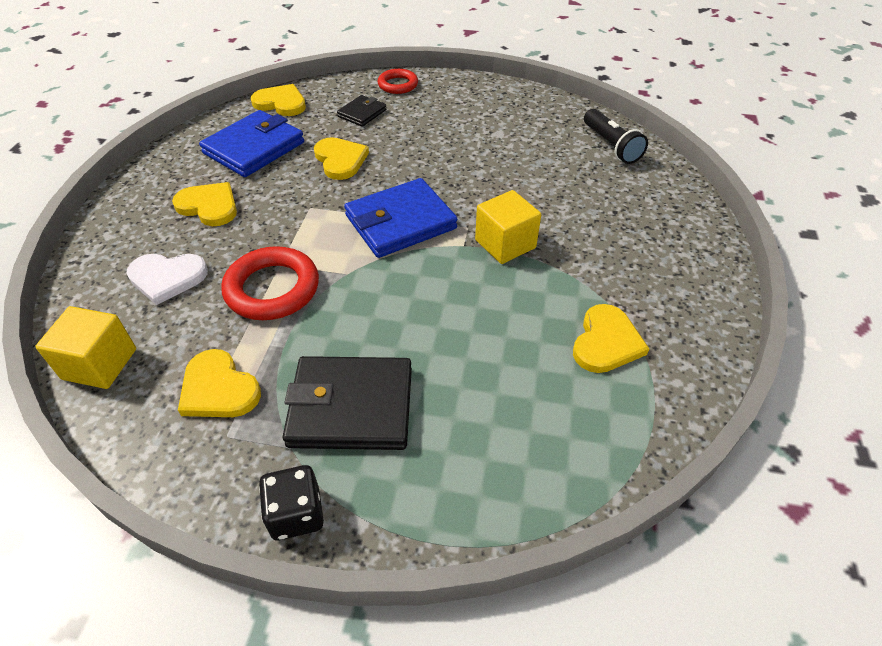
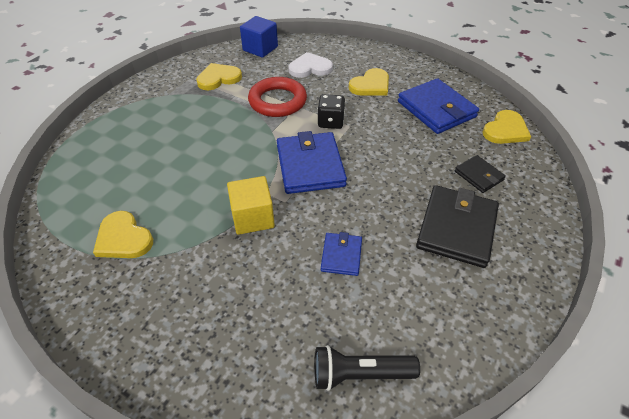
camera: 110 degrees right, 0 degrees up
(100, 364) = (260, 48): yellow cube -> blue cube
(167, 278) = (310, 68): white heart -> white heart turned 60 degrees clockwise
(296, 514) = (133, 92): black dice -> black dice (331, 122)
(340, 160) = (405, 149): yellow heart -> none
(351, 407) = (173, 116): black wallet -> black wallet (456, 228)
(398, 85) = (535, 213): red ring -> none
(513, 174) = (341, 255): none -> blue wallet

